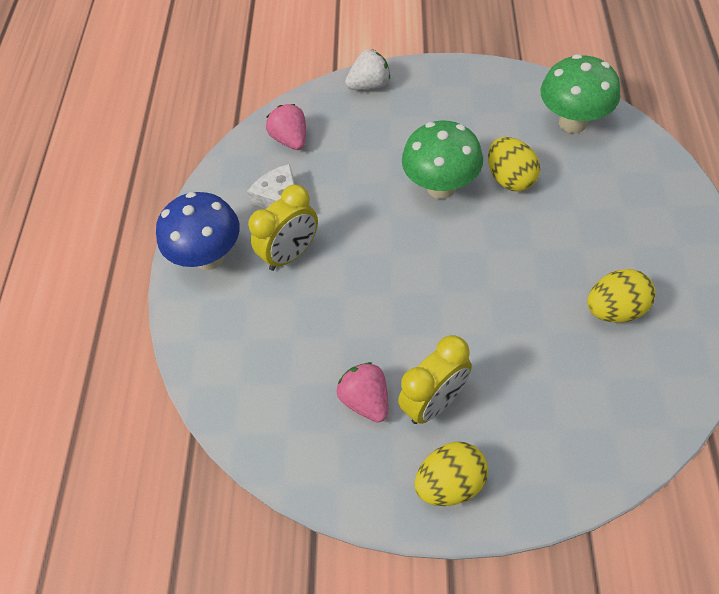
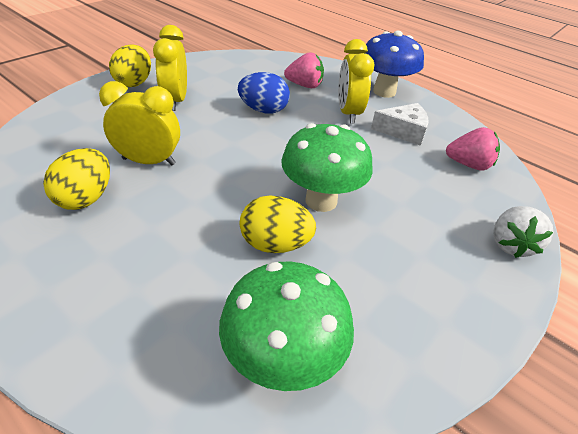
camera: 120 degrees right, 15 degrees down
(363, 317) = (263, 110): none -> blue egg
(366, 400) = (215, 86): pink strawberry -> pink strawberry (304, 85)
(535, 319) = (149, 161): none -> yellow clock

